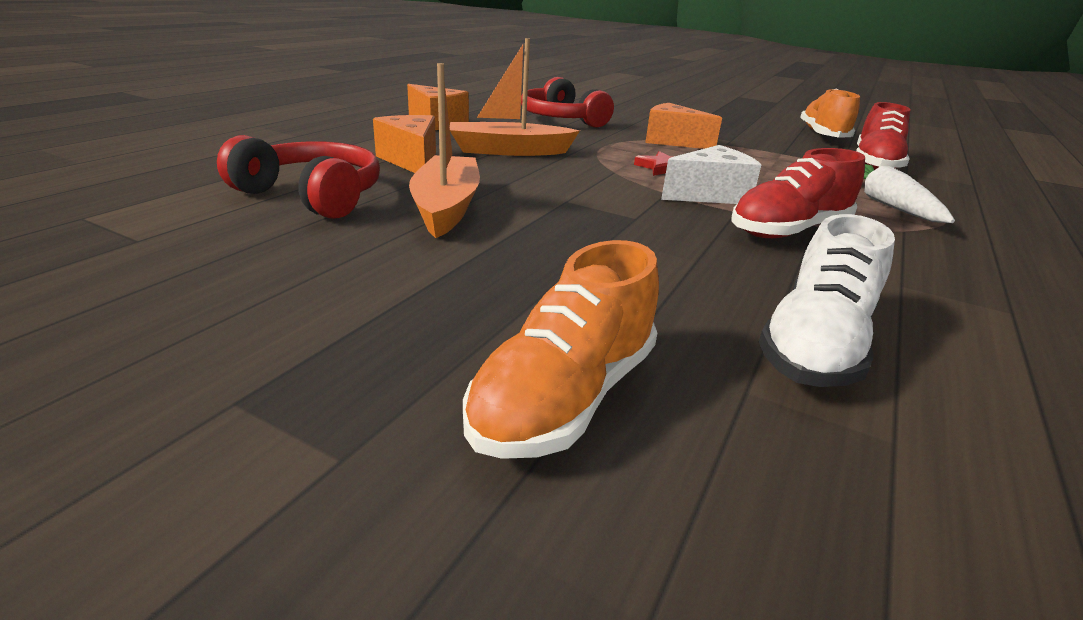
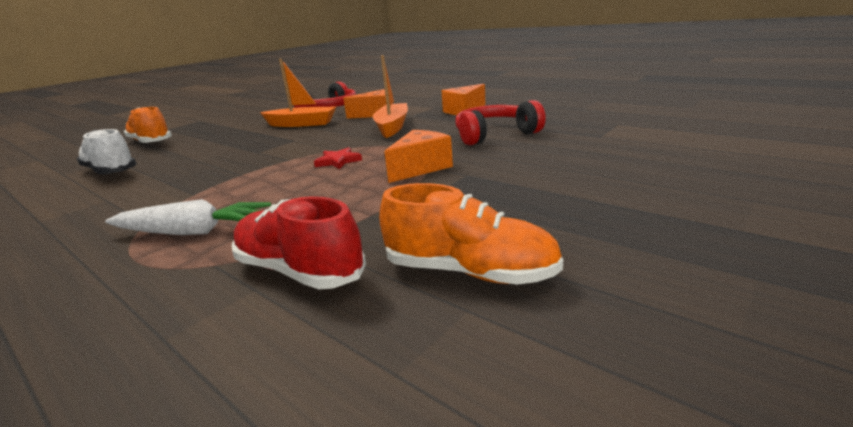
camera: 105 degrees right, 5 degrees down
(710, 195) = (273, 170): white cheese -> none
(788, 230) = (198, 184): red shoe -> none

